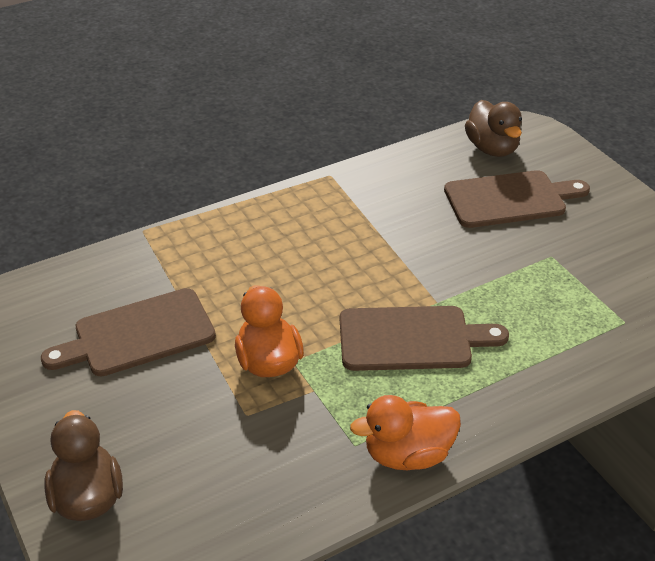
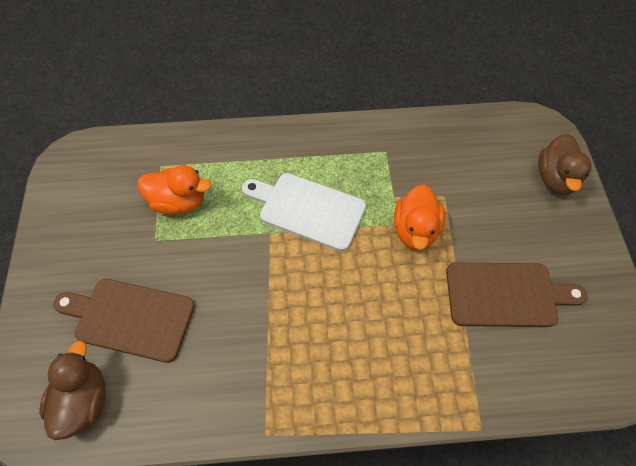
camera: 155 degrees left, 20 degrees up
(407, 455) = (358, 135): orange duck -> orange duck (179, 202)
(411, 339) = (308, 209): brown cutting board -> white cutting board

